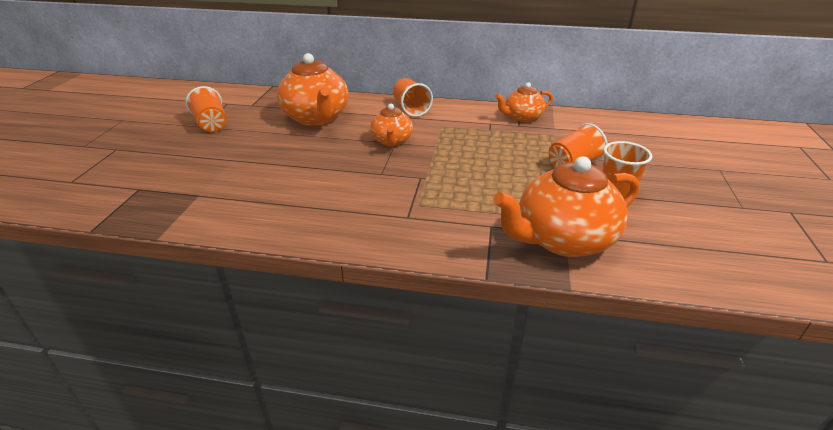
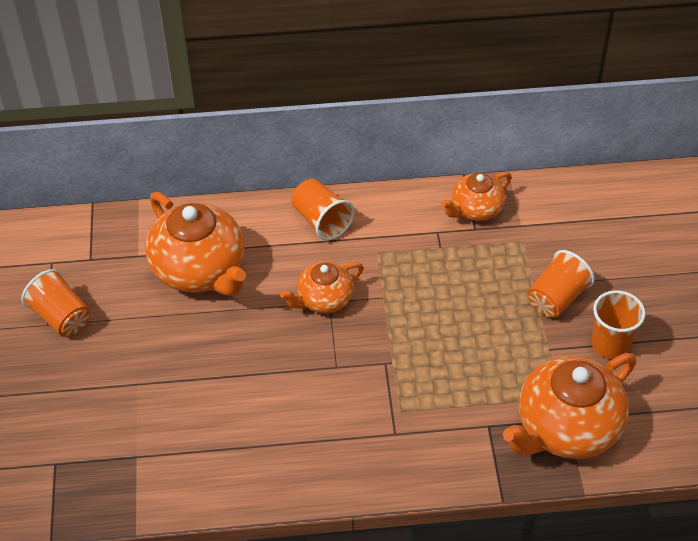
camera: 15 degrees left, 15 degrees up
(392, 141) = (324, 299): orange teapot -> orange teapot turned 75 degrees clockwise

